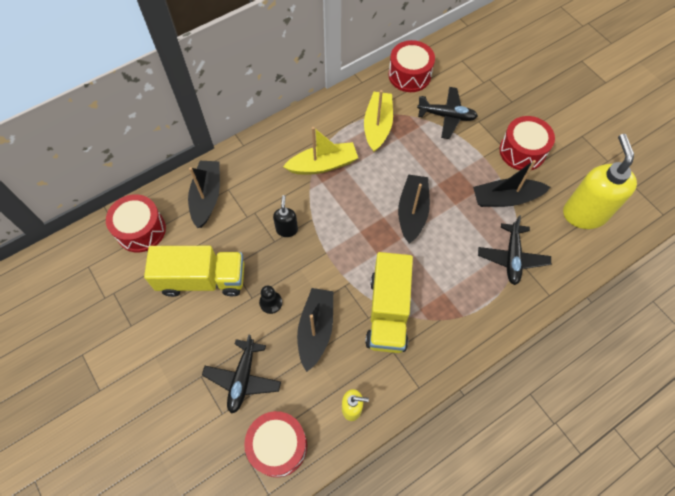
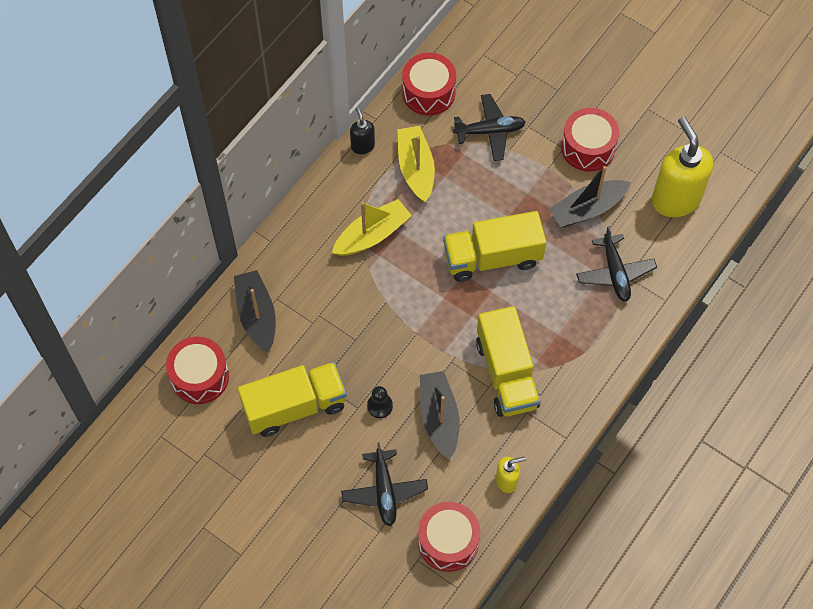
camera: 20 degrees left, 0 degrees up
(287, 229) = (363, 322): black soap dispenser -> black soap dispenser (362, 146)
(412, 212) = (492, 257): black boat -> yellow truck

